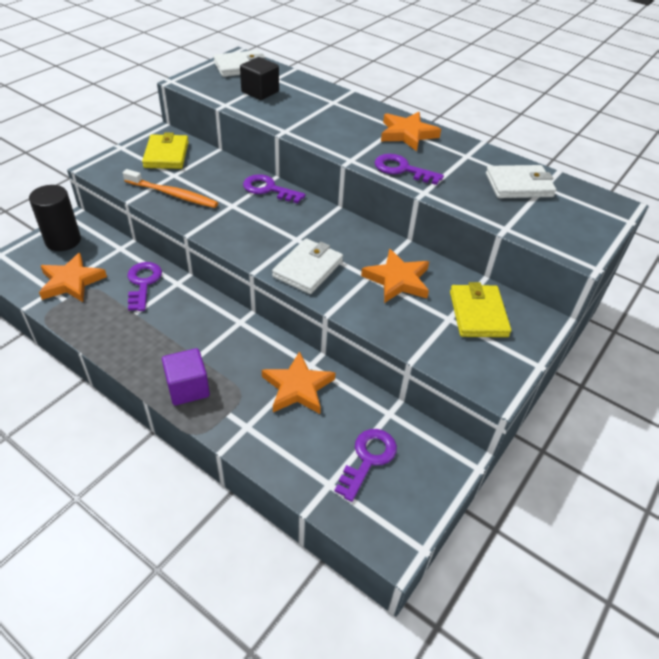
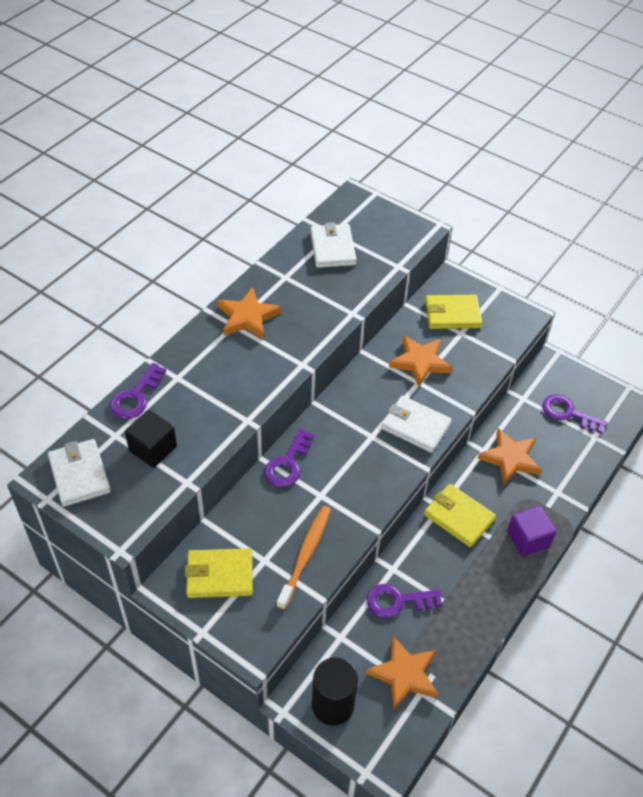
camera: 90 degrees left, 5 degrees up
(225, 334) = (459, 517): none -> yellow wallet
(402, 169) = (316, 326): purple key -> purple key (136, 396)

